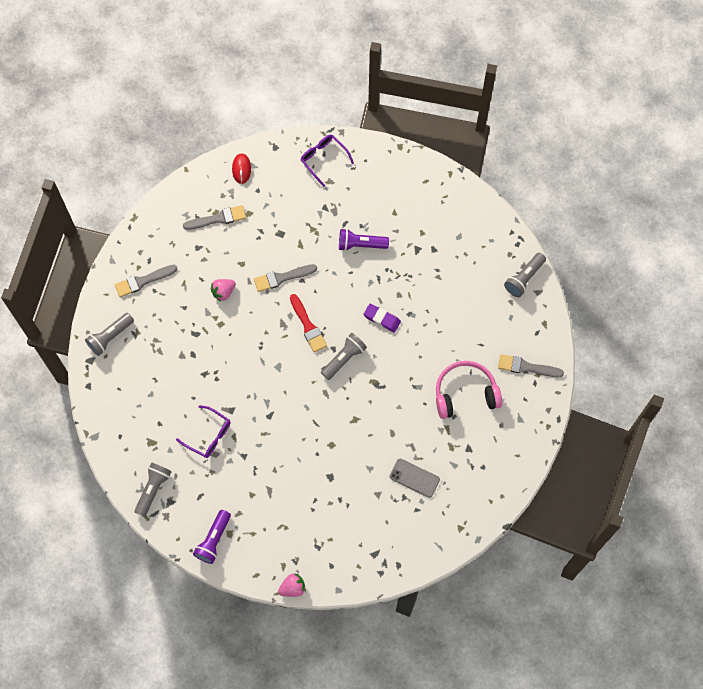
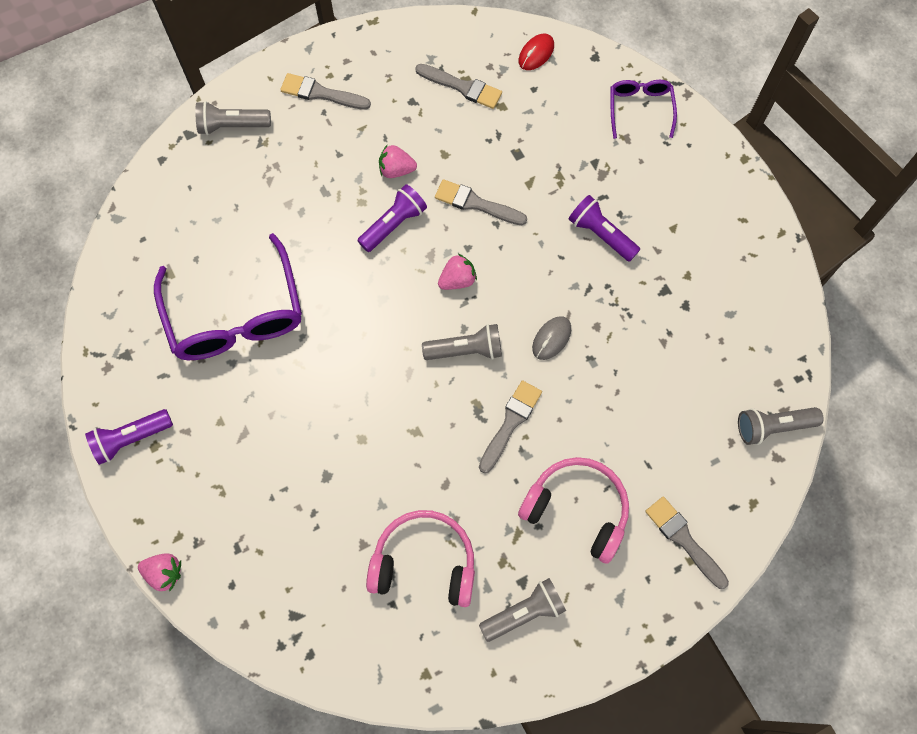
camera: 40 degrees right, 0 degrees up
(153, 489) = (121, 326): grey flashlight -> grey flashlight (524, 612)
(208, 435) = (235, 315): purple glasses -> purple glasses, size x1.93
(248, 322) = (393, 224): none -> purple flashlight
(308, 326) = (457, 280): red brush -> pink strawberry
(382, 319) = (551, 339): purple eraser -> grey mouse
(398, 377) = (510, 423): none -> grey brush
(414, 478) = (424, 562): grey phone -> pink headphones

